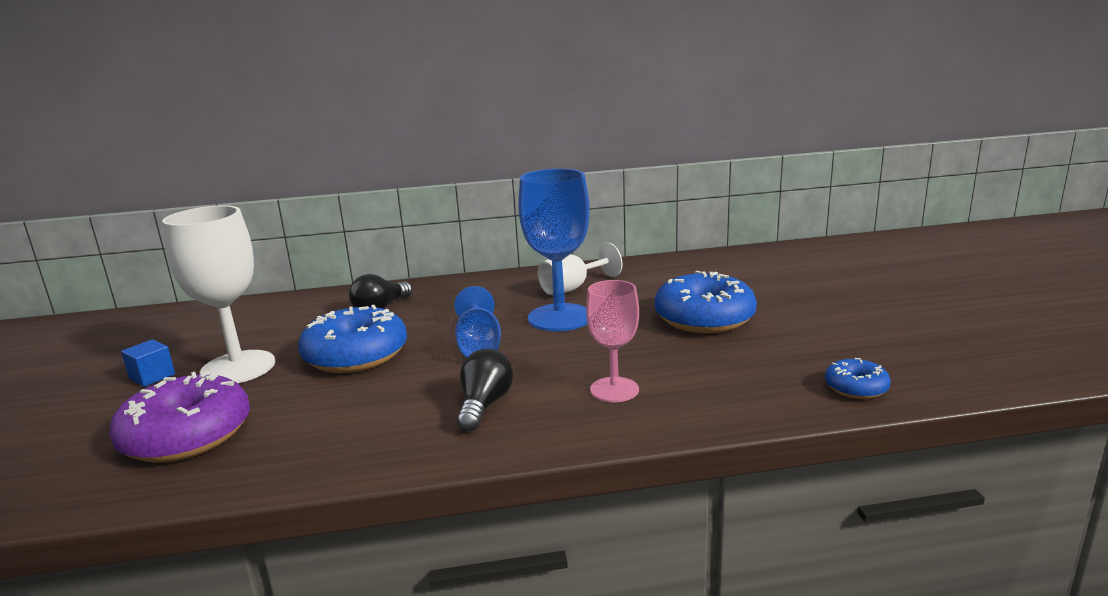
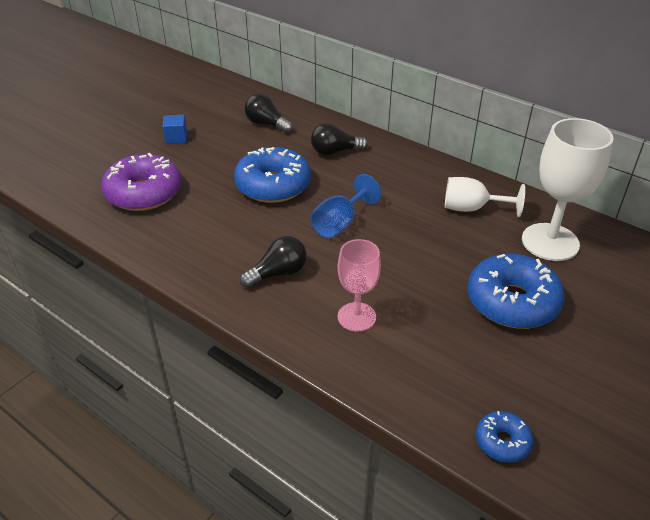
camera: 45 degrees right, 20 degrees up
(238, 368) = (214, 157): white goblet -> white goblet (550, 242)
(262, 322) = (266, 124): none -> black light bulb
(560, 317) = (420, 232): blue goblet -> none

